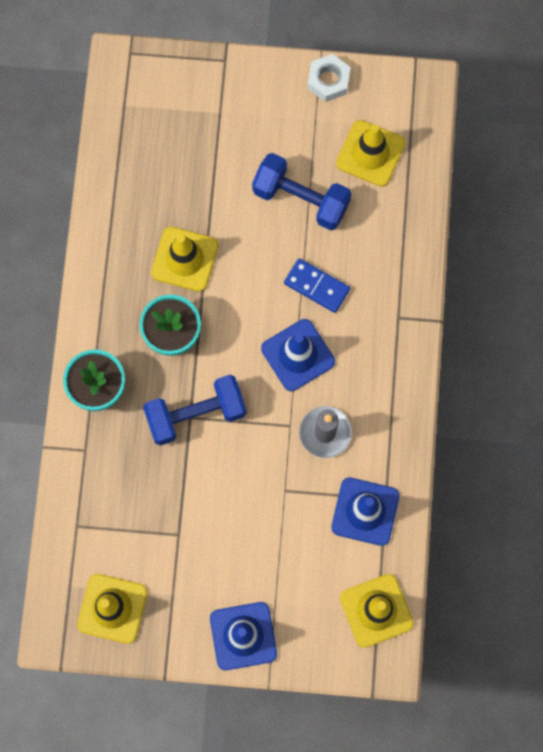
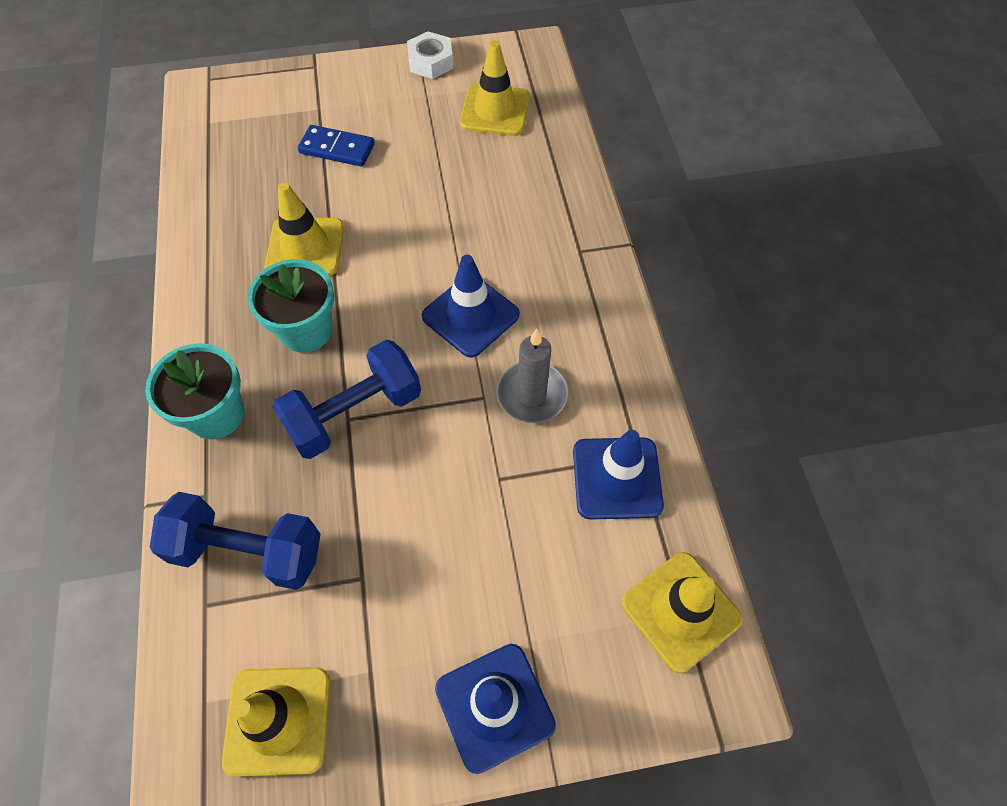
camera: 15 degrees left, 15 degrees down
(301, 199) = (430, 164): blue dumbbell -> blue dumbbell (248, 551)
(316, 286) = (472, 241): blue domino -> blue domino (337, 149)

